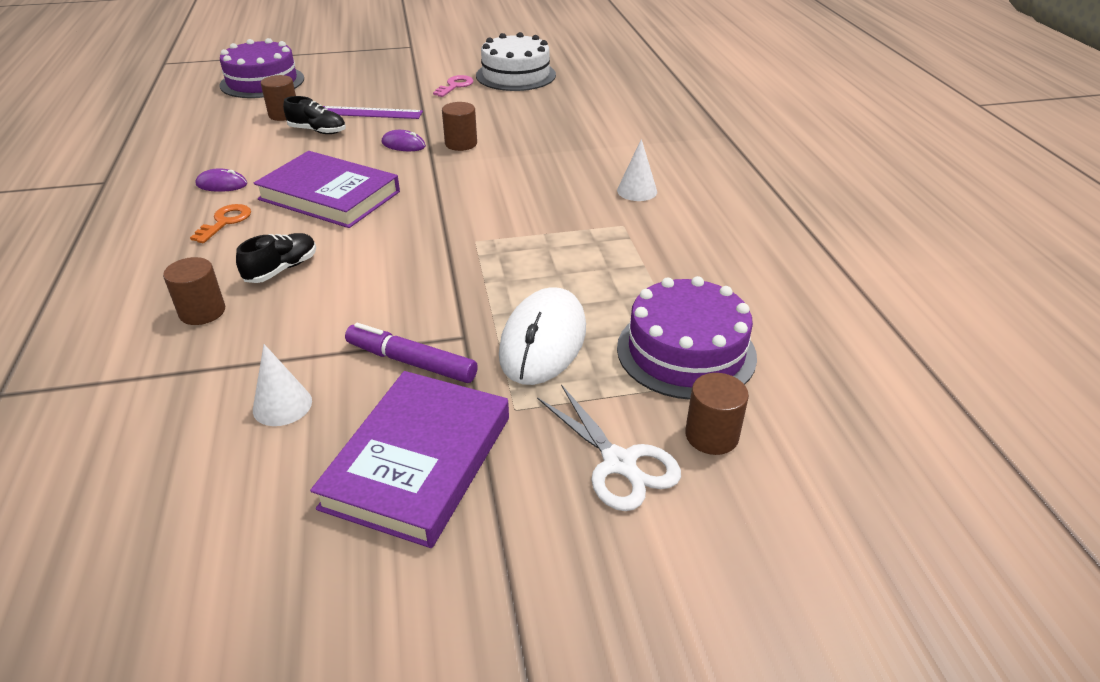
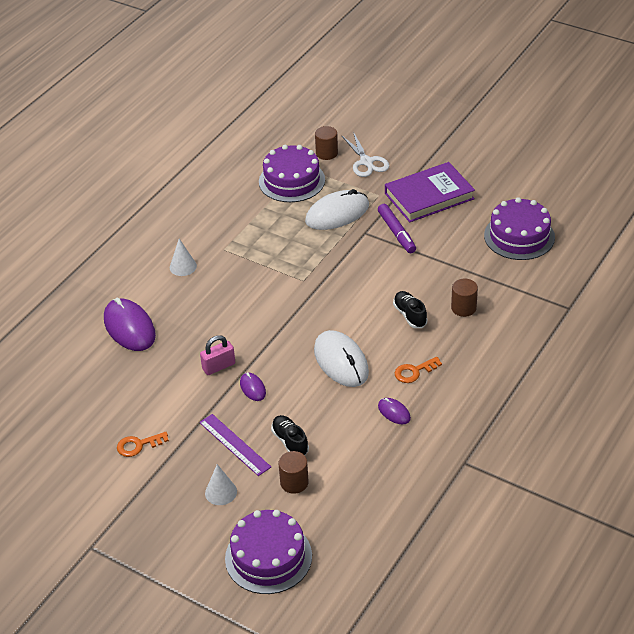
camera: 135 degrees left, 5 degrees up
(160, 478) = (519, 236): none -> purple cake
(282, 269) = (410, 315): black shoe -> black shoe turned 75 degrees clockwise
(282, 405) = (460, 241): white cone -> white cone (221, 492)
(329, 195) = (341, 361): purple book -> white mouse
(455, 86) = (138, 445): pink key -> orange key
(461, 144) = (218, 366): brown cylinder -> pink padlock
(516, 75) = (79, 432): white cake -> none
(595, 132) = (129, 327): none -> purple mouse
(619, 463) = (366, 162): white scissors -> white scissors turned 150 degrees clockwise

